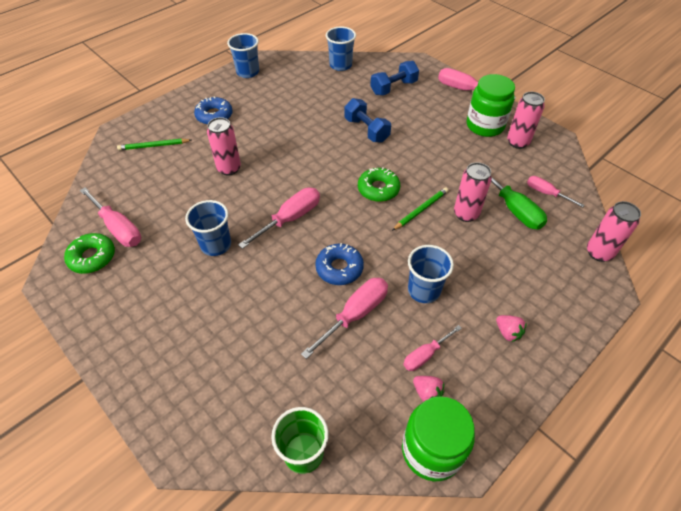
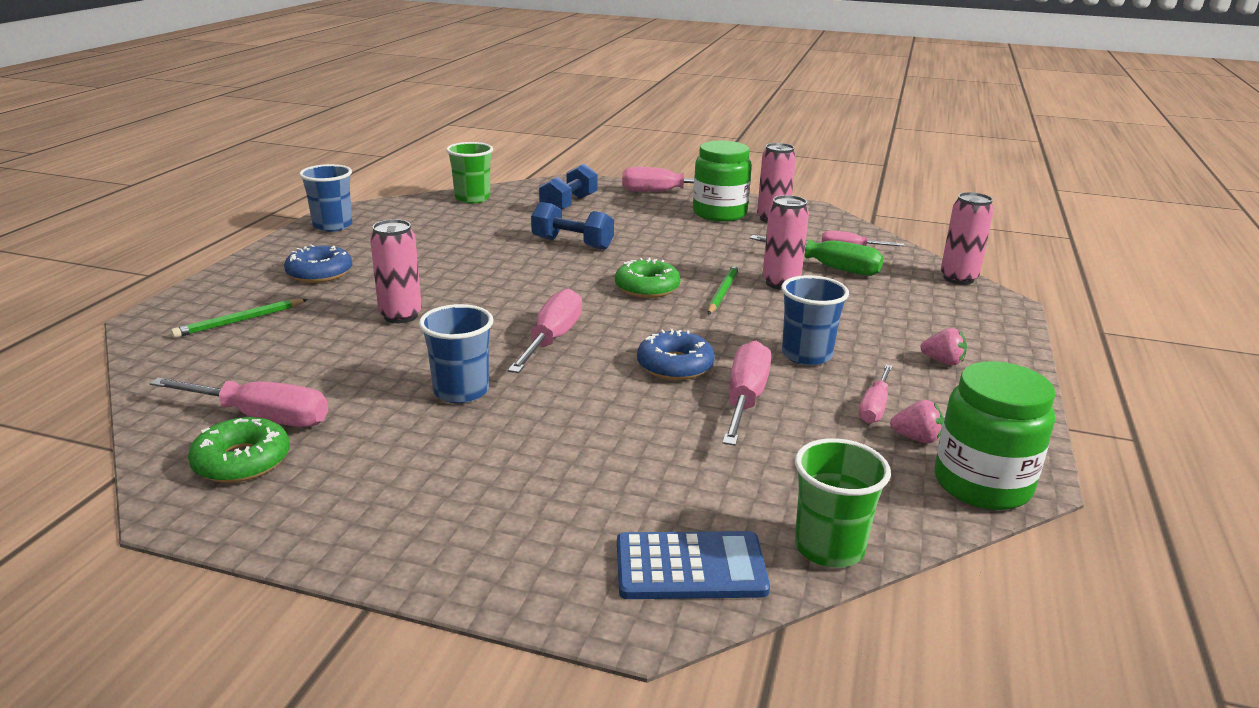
camera: 30 degrees left, 25 degrees down
(226, 429) = (690, 567): none -> blue calculator
(340, 65) = (472, 198): blue cup -> green cup

